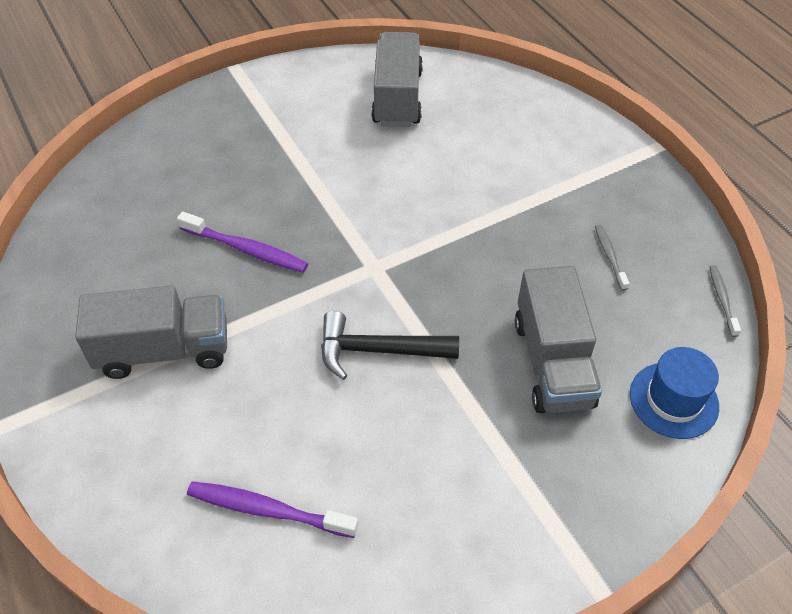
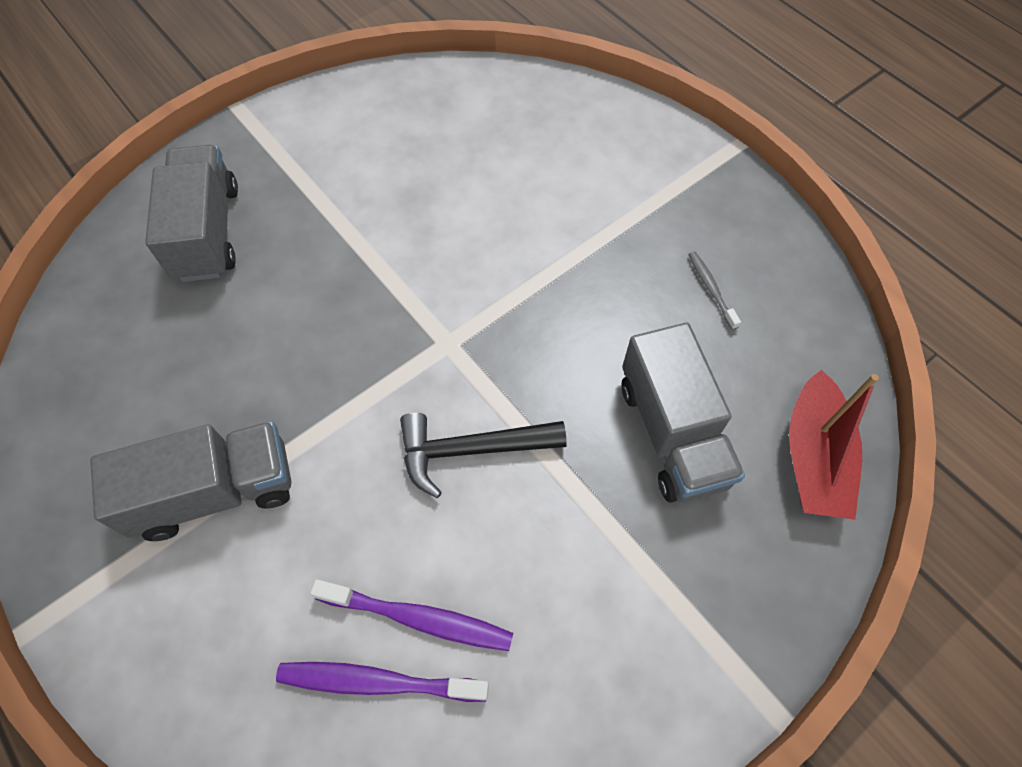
camera: 10 degrees left, 10 degrees up
(246, 249) = (292, 342): purple toothbrush -> purple toothbrush (418, 618)
(397, 98) = (436, 121): grey truck -> grey truck (207, 232)
(673, 400) = (813, 458): blue hat -> red boat
(722, 300) = (842, 324): grey toothbrush -> none

